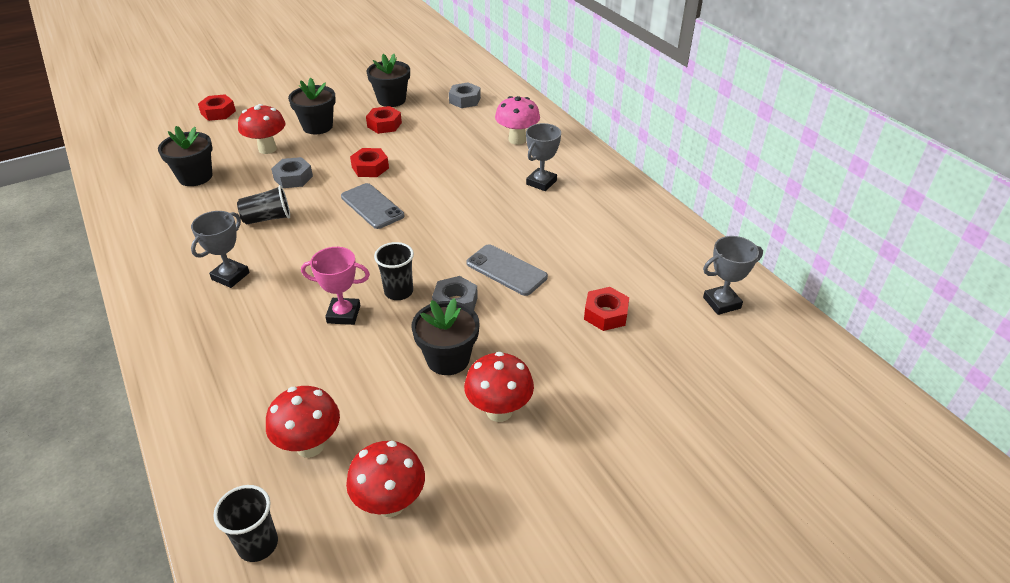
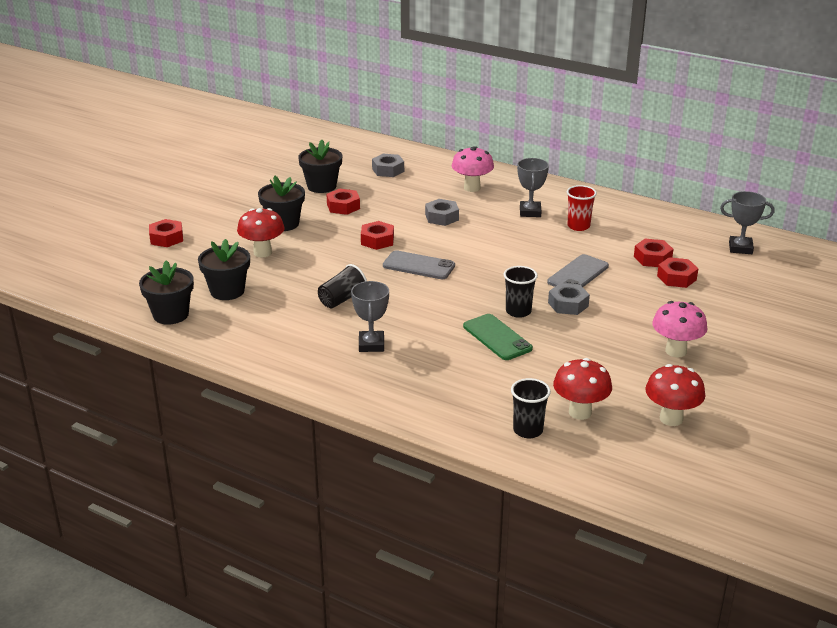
camera: 30 degrees left, 10 degrees down
(258, 544) = (618, 468): black cup -> black cup (528, 430)
(293, 178) = (320, 266): grey nut -> grey nut (442, 217)
(343, 314) = (497, 337): pink trophy -> green phone
(448, 359) = (606, 336): black flower pot -> black flower pot (171, 315)
(499, 411) = (676, 351): red mushroom -> pink mushroom
(506, 270) = (578, 274): grey phone -> grey phone turned 60 degrees counterclockwise
(571, 214) = (578, 226): none -> red cup
(606, 279) = (652, 258): none -> red nut
(721, 303) = (740, 248): grey trophy -> grey trophy turned 60 degrees clockwise

